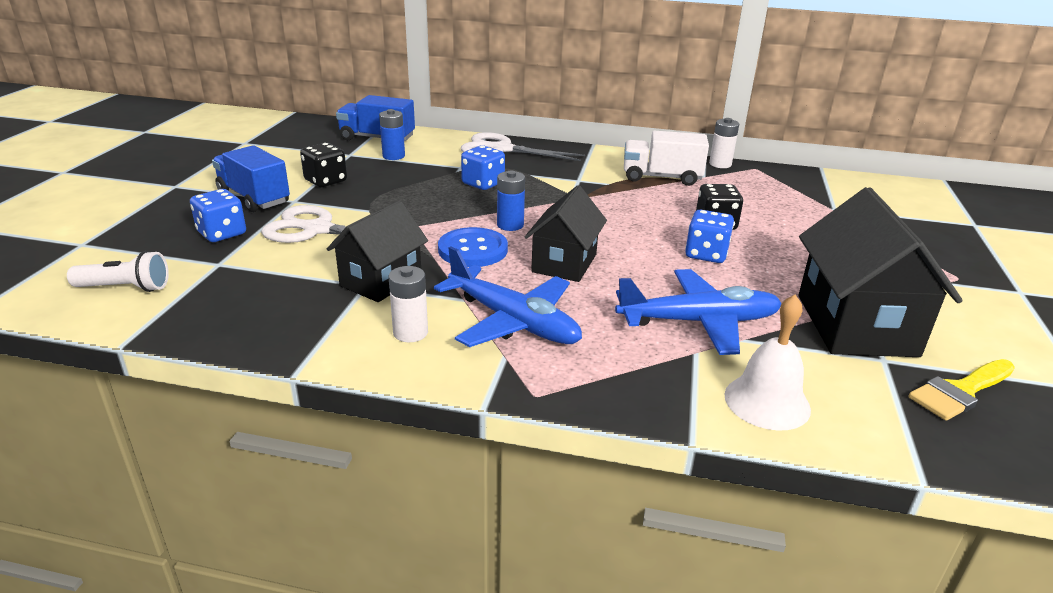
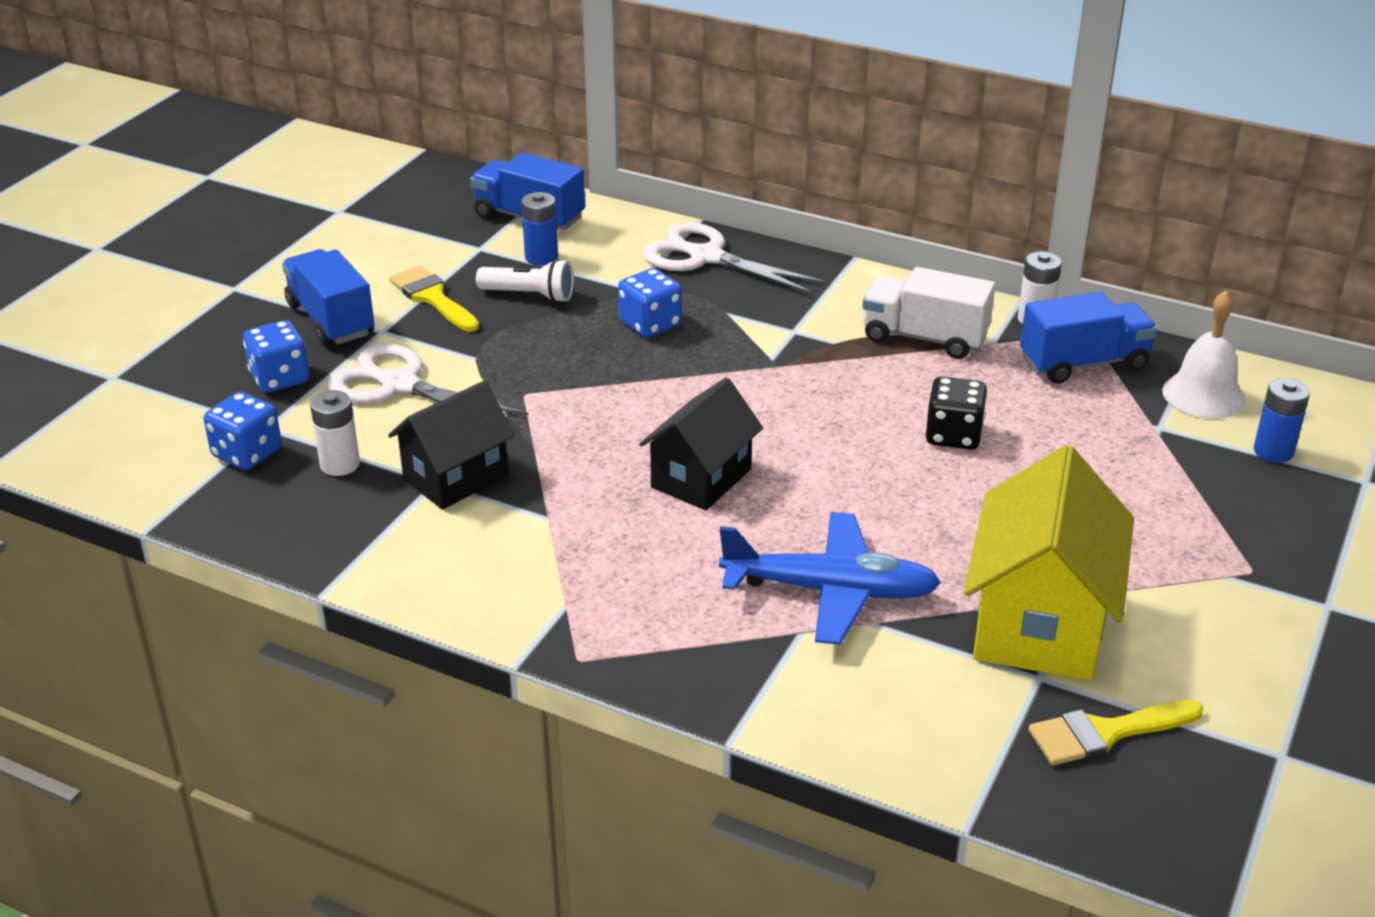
camera: 15 degrees right, 5 degrees up
(125, 288) = (157, 451): white flashlight -> white flashlight (529, 295)
(325, 181) = (432, 298): black dice -> yellow brush
(410, 333) = (467, 558): white battery -> white battery (340, 464)
(473, 250) = (589, 442): blue button -> none
(510, 225) = (656, 405): blue battery -> blue battery (1273, 451)
(512, 321) = (595, 558): blue plane -> none
(706, 254) = (906, 486): blue dice -> blue dice (247, 453)
(765, 182) = (1083, 363): none -> blue truck
(767, 401) = (848, 708): white bell -> white bell (1203, 395)
(855, 325) = (1039, 624): black house -> yellow house

